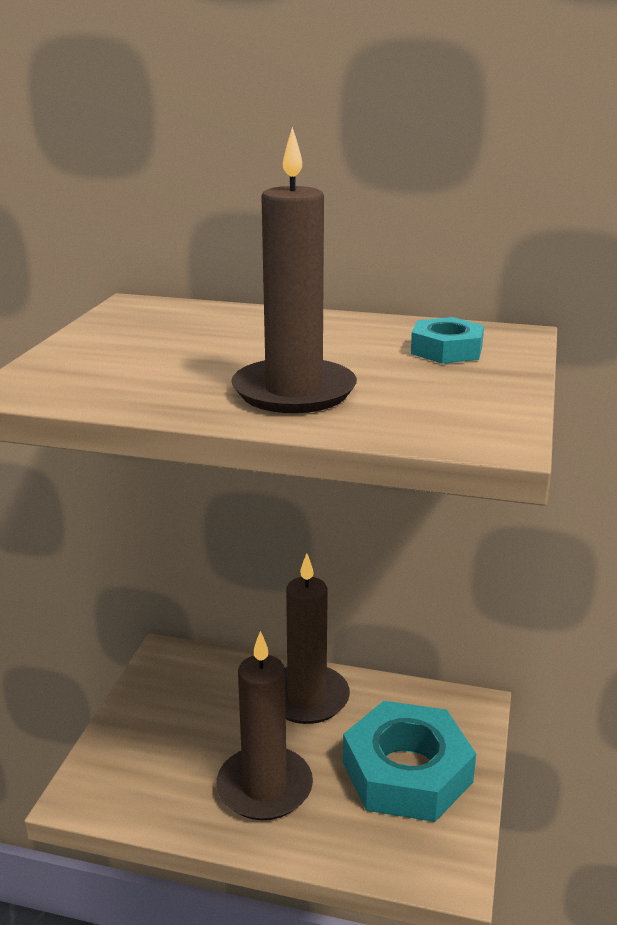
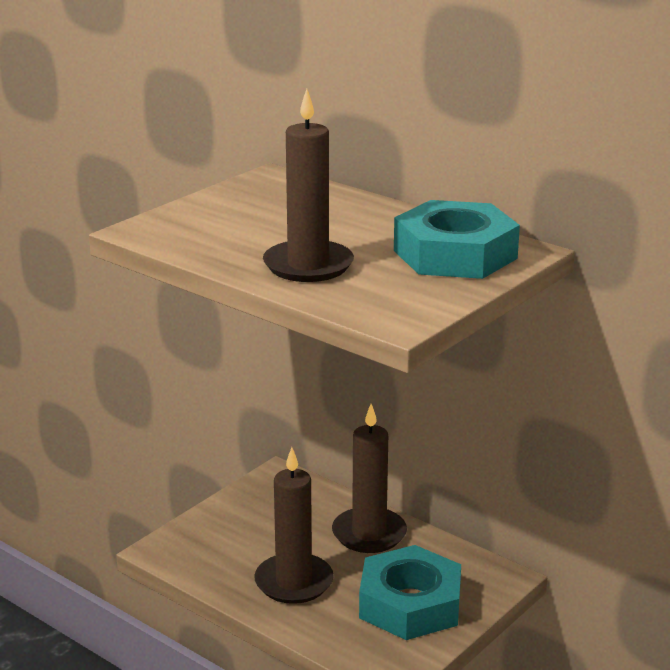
camera: 25 degrees right, 0 degrees up
(446, 350) = (455, 254): turquoise nut -> turquoise nut, size x2.00

